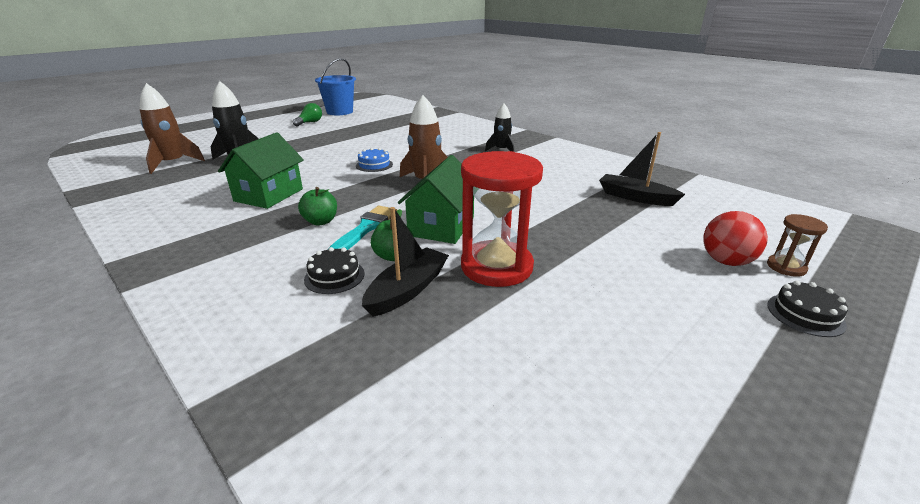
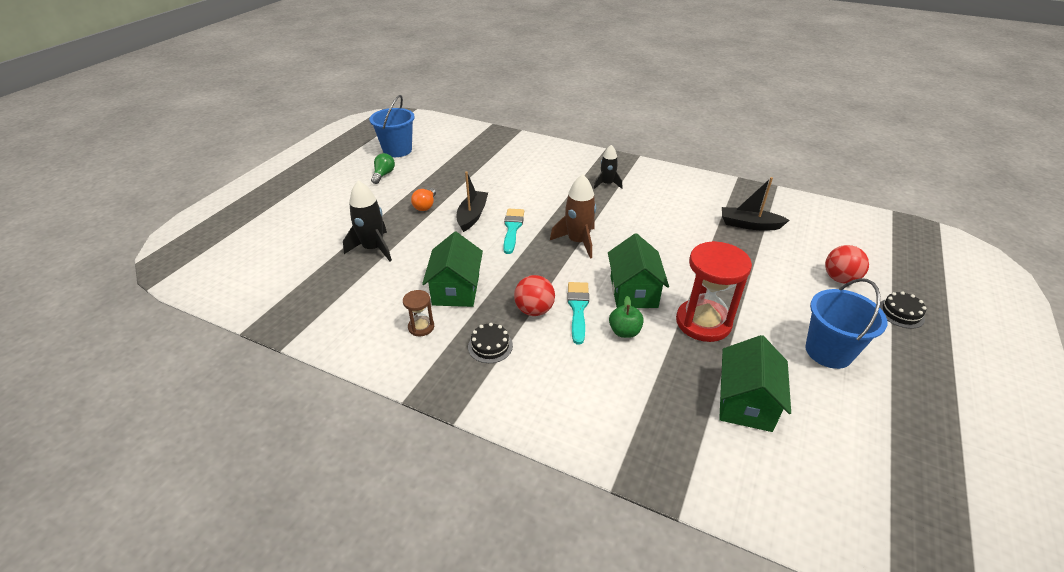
camera: 20 degrees left, 10 degrees up
(173, 163) = (308, 268): brown rocket -> none
(318, 142) = (425, 206): none -> orange light bulb
(321, 221) = (534, 310): green apple -> red ball
(334, 276) = (600, 363): black cake -> black cake (490, 346)
(374, 165) = (512, 228): blue cake -> turquoise brush
(407, 290) = (661, 360): black boat -> black boat (472, 216)
(473, 359) = (745, 402): none -> green house
(651, 332) = (828, 351): none -> blue bucket
(786, 267) = (875, 275): brown hourglass -> brown hourglass (421, 327)

